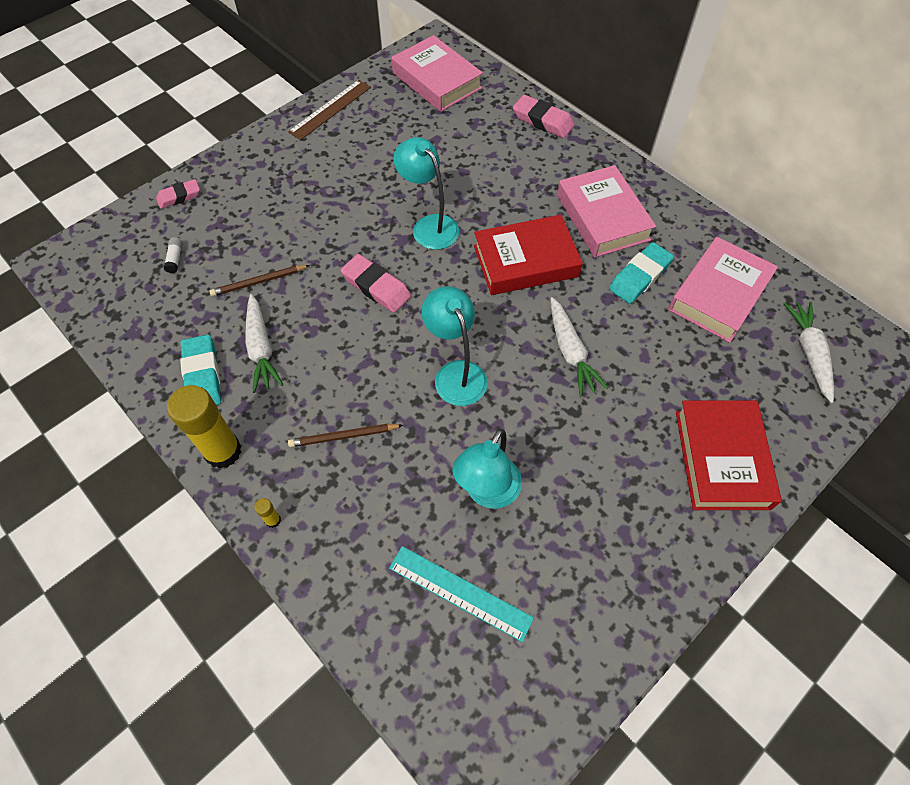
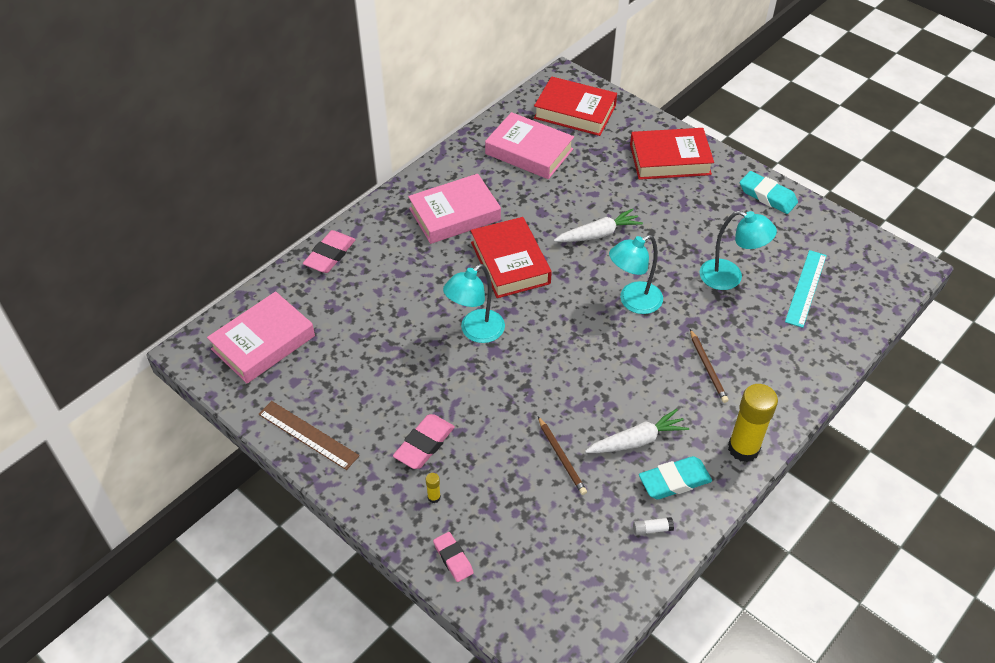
camera: 95 degrees left, 10 degrees down
(175, 259) = (542, 539): white glue stick -> white glue stick (652, 529)
(273, 520) = (790, 402): yellow glue stick -> yellow glue stick (434, 497)
(376, 287) = (553, 364): pink eraser -> pink eraser (424, 444)
(639, 276) = (517, 194): turquoise eraser -> turquoise eraser (767, 196)
(809, 353) = (575, 112): white carrot -> red book

